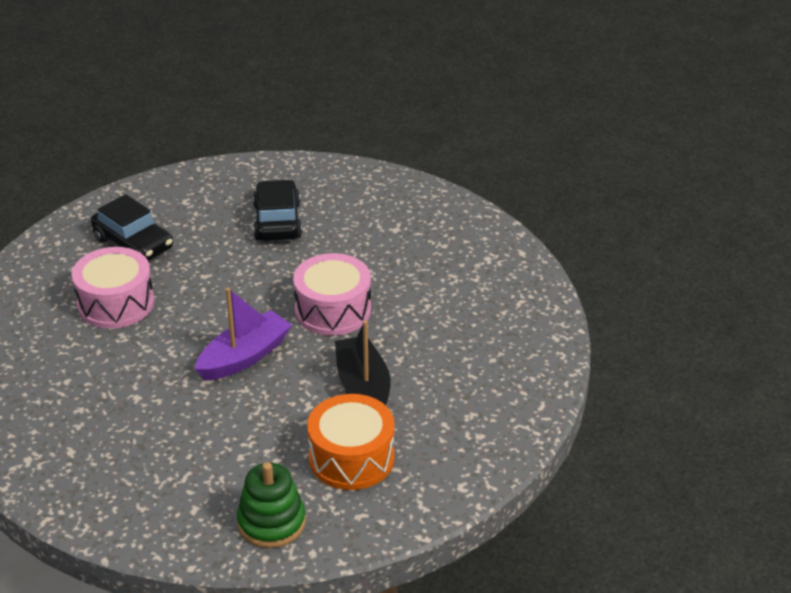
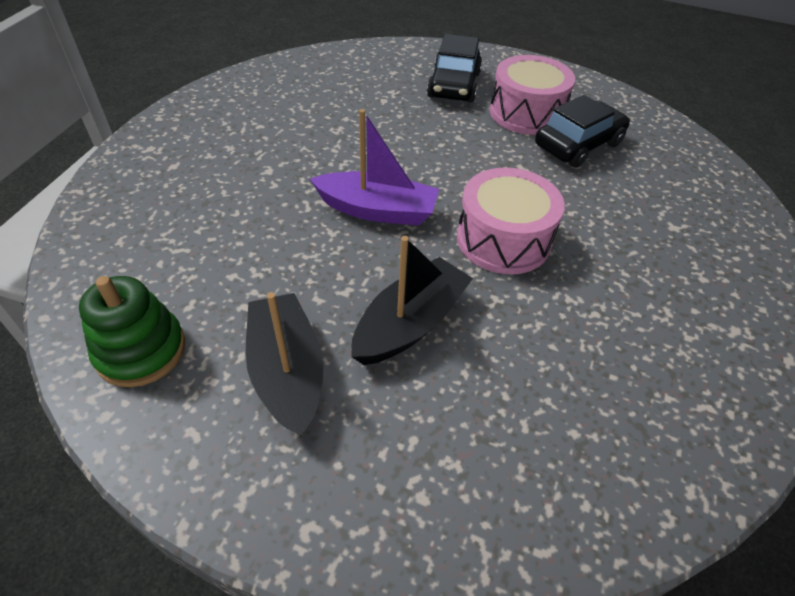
camera: 55 degrees right, 10 degrees up
(116, 303) = (374, 108): pink drum -> pink drum (526, 113)
(351, 458) = (287, 372): orange drum -> black boat

